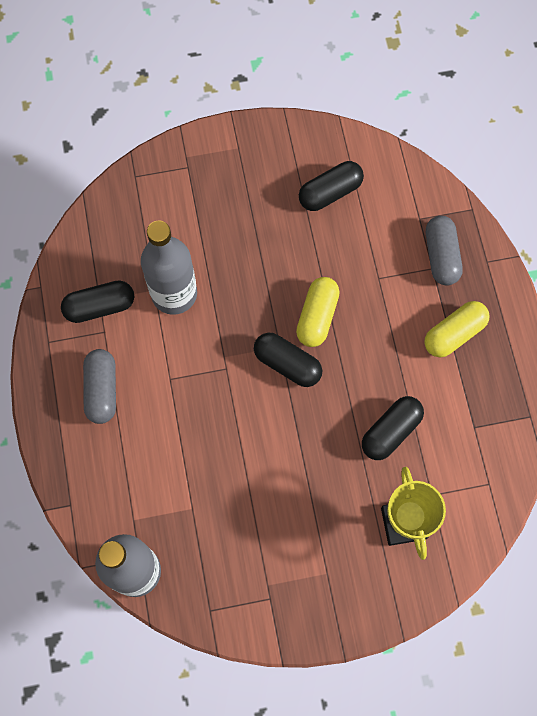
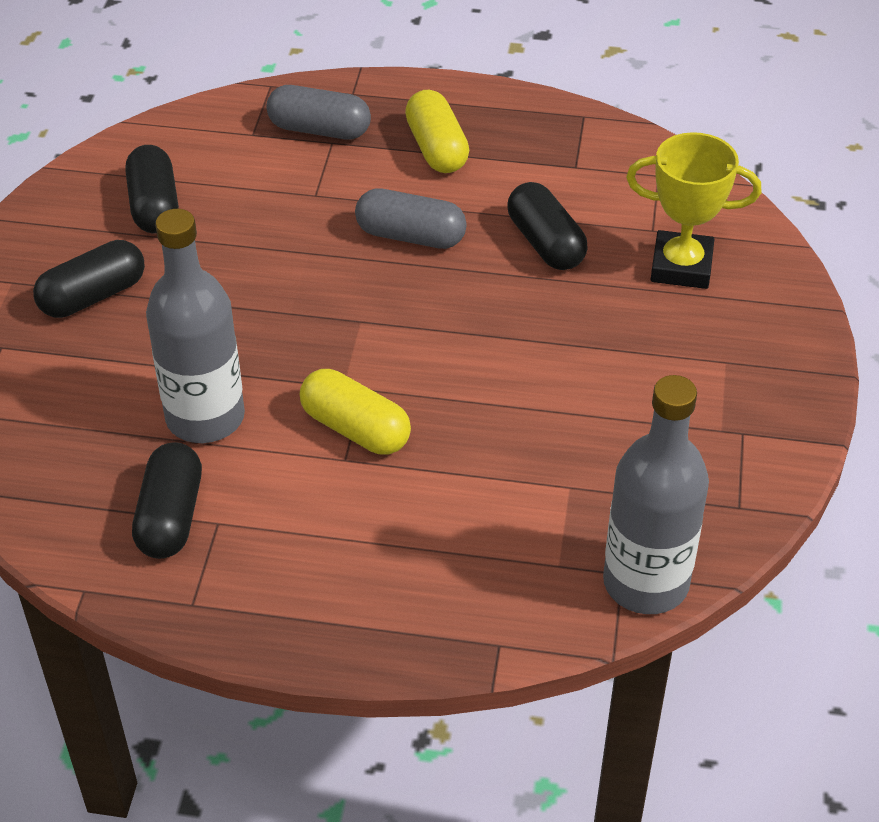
camera: 70 degrees left, 25 degrees down
(102, 390) = (318, 551): grey capsule -> grey capsule (410, 236)
(287, 364) = (392, 319): black capsule -> black capsule (93, 296)
(317, 316) = (337, 270): yellow capsule -> yellow capsule (355, 429)

